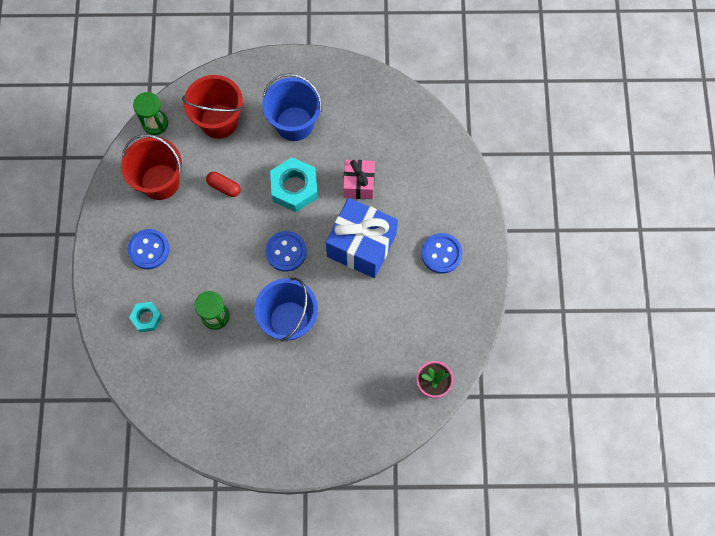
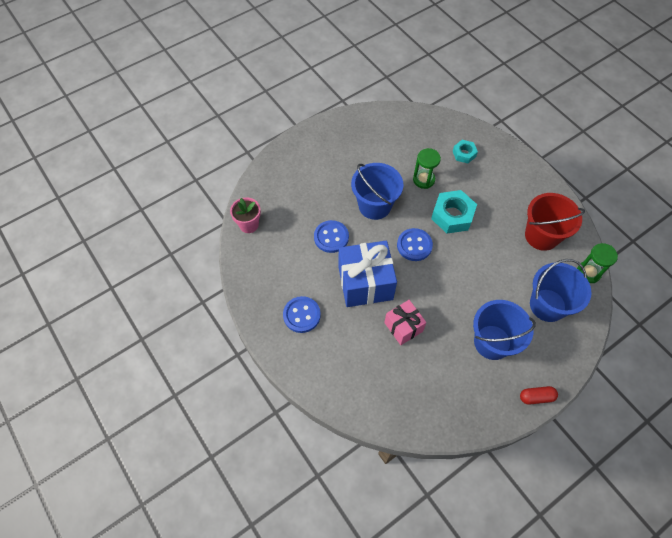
camera: 145 degrees right, 10 degrees down
(149, 249) = (503, 190): blue button -> blue button (331, 237)
(219, 121) = (547, 305): red bucket -> blue bucket
(224, 187) = (496, 260): red capsule -> red capsule (536, 397)
(294, 188) = (448, 293): turquoise nut -> turquoise nut (452, 215)

